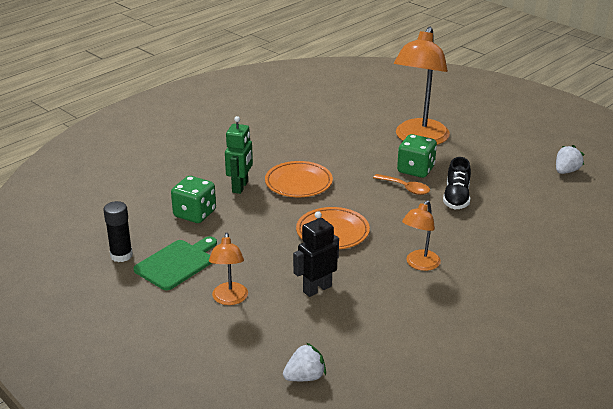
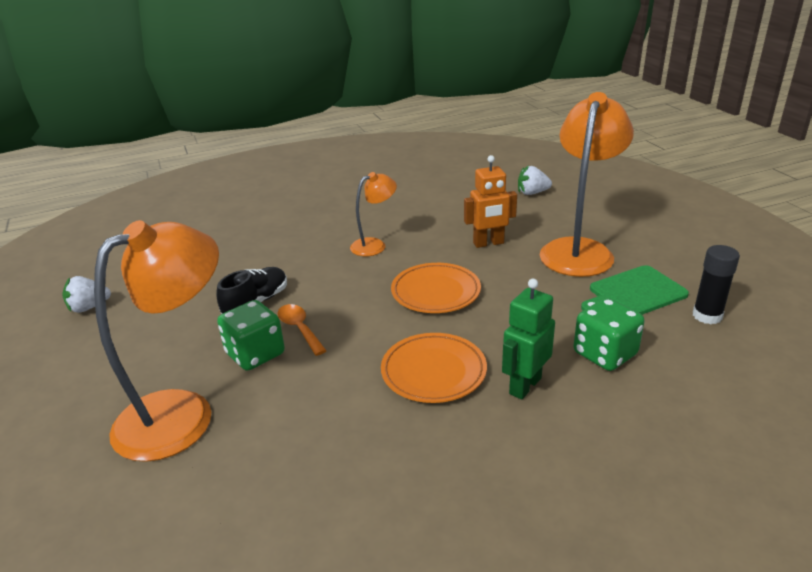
camera: 155 degrees left, 0 degrees up
(229, 299) = (579, 250): orange lamp -> orange lamp, size x1.94
(317, 289) = (488, 243): black robot -> orange robot

